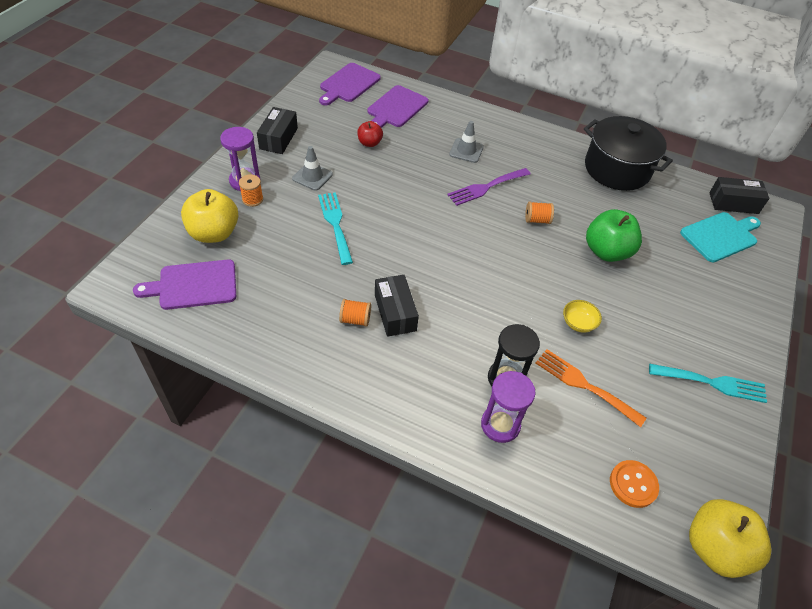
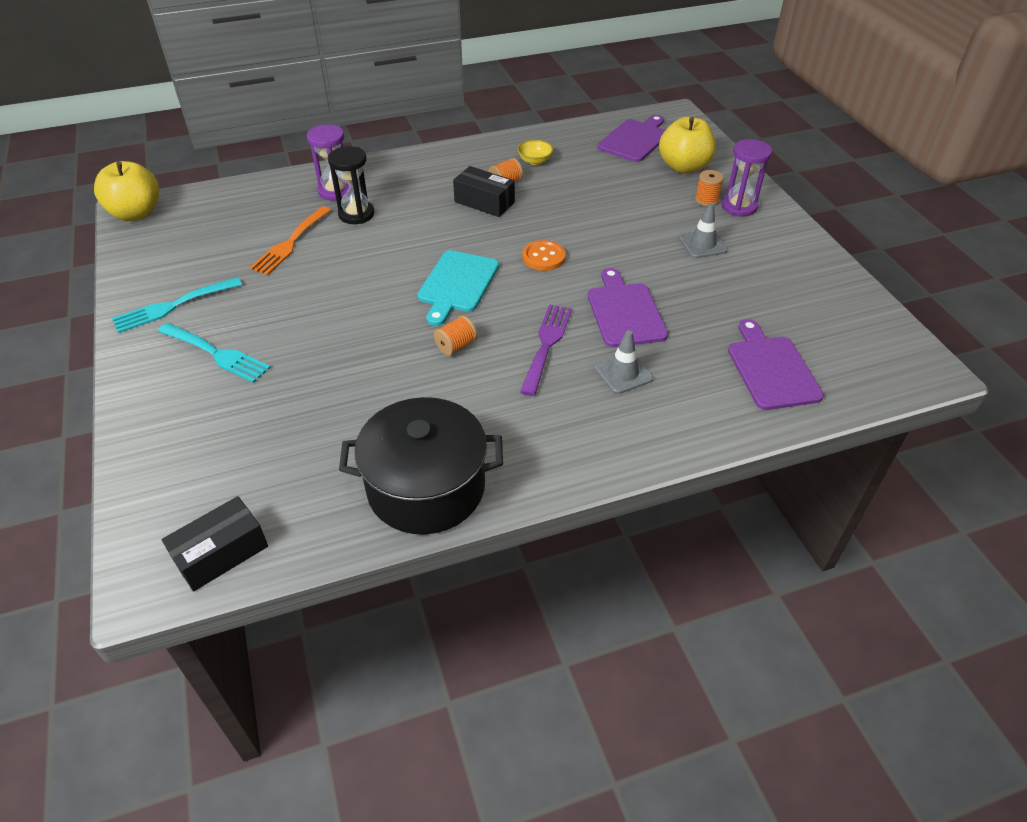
camera: 140 degrees right, 5 degrees down
(278, 138) = (792, 253): black box -> none
(335, 224) = (619, 224): turquoise fork -> turquoise fork (217, 354)
(348, 84) = (867, 360): purple cutting board -> purple cutting board (625, 312)
(369, 143) = (719, 308): red apple -> none
(578, 323) = (329, 280): yellow bowl -> yellow bowl (535, 161)
(584, 385) = (290, 243): orange fork -> orange fork turned 120 degrees clockwise
(606, 251) = (352, 361): green apple -> none
(633, 484) = (213, 212): orange button -> orange button (543, 257)
(720, 236) = (221, 477): turquoise cutting board -> turquoise cutting board (457, 284)

